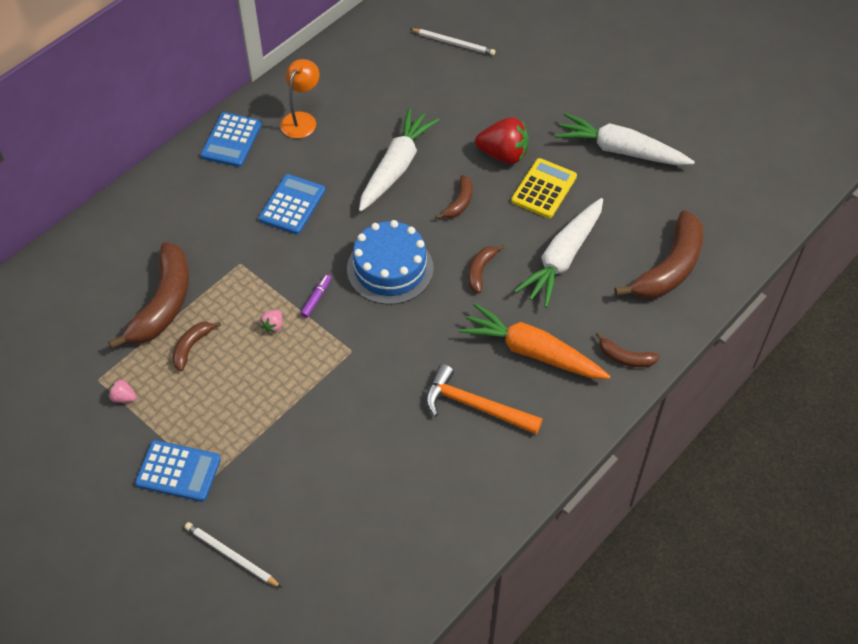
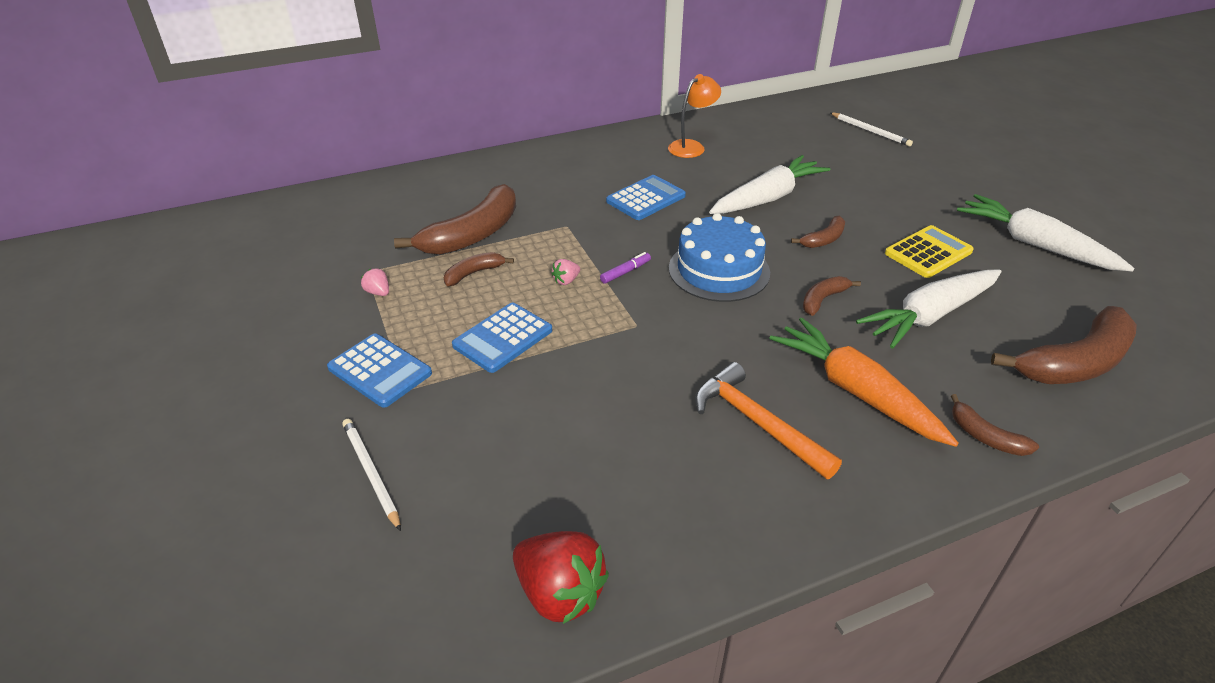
camera: 25 degrees right, 15 degrees down
(231, 140) = (617, 145): blue calculator -> blue calculator (503, 338)
(503, 154) = (890, 216): red strawberry -> red strawberry (560, 593)

